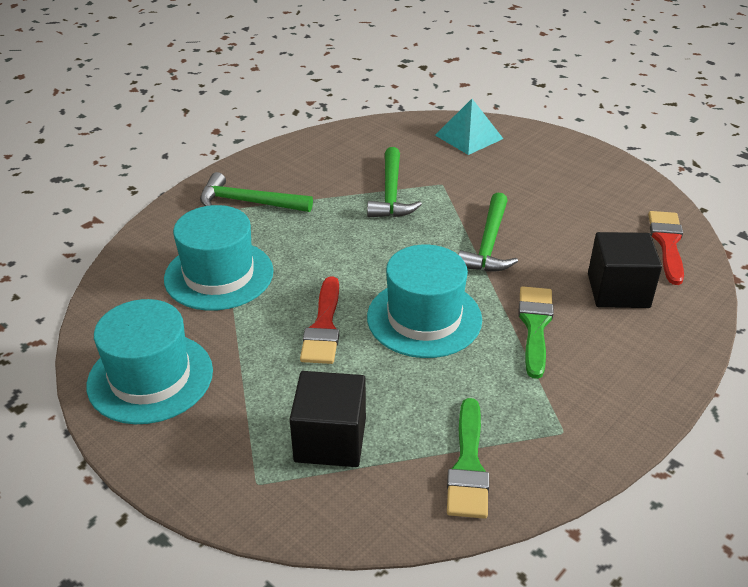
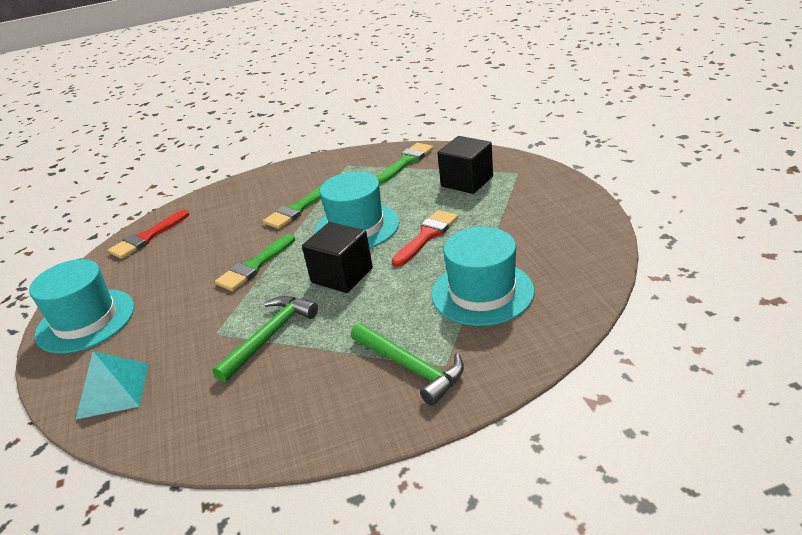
camera: 145 degrees left, 5 degrees down
(150, 377) = (564, 230): turquoise hat -> turquoise hat (85, 320)
(488, 244) = (254, 266): green hammer -> green brush
(618, 291) = (223, 217): black cube -> black cube (342, 275)

